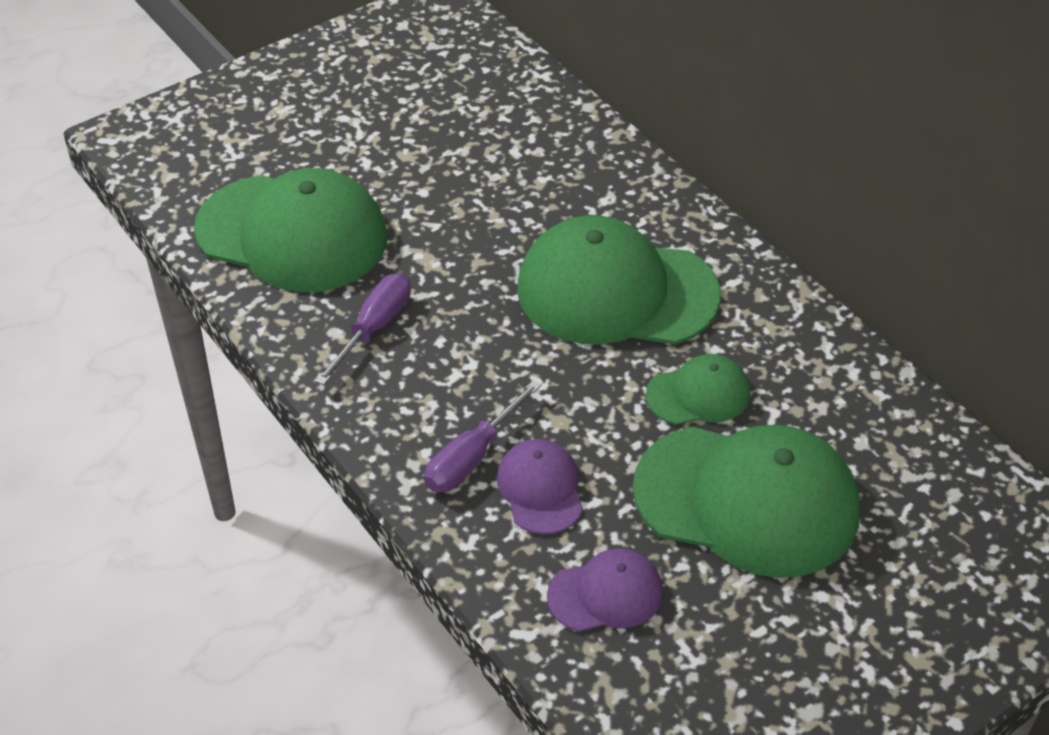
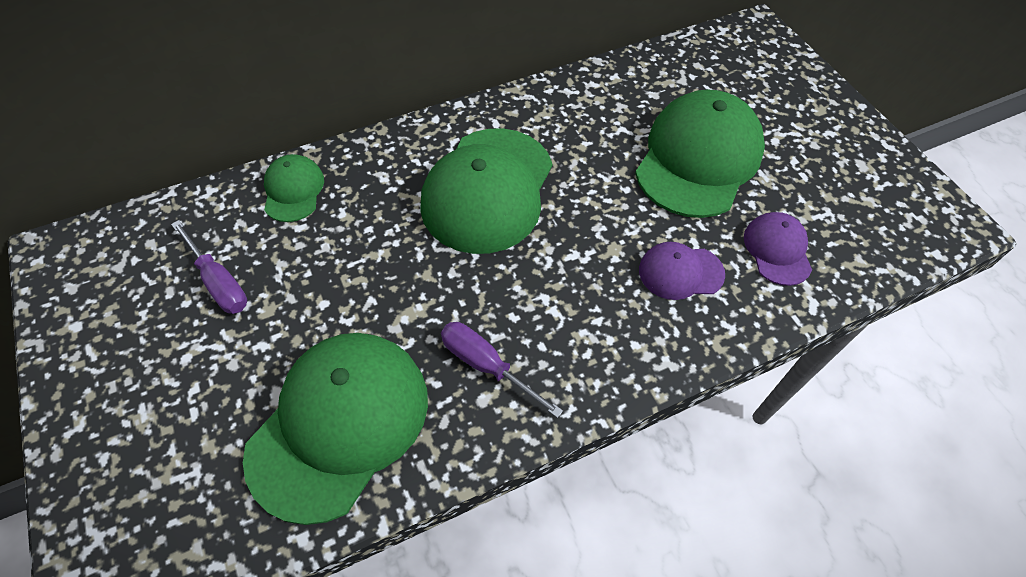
camera: 80 degrees left, 10 degrees up
(472, 457) = (645, 312): purple screwdriver -> purple screwdriver (219, 282)
(698, 394) = (600, 164): green cap -> green cap (293, 190)

